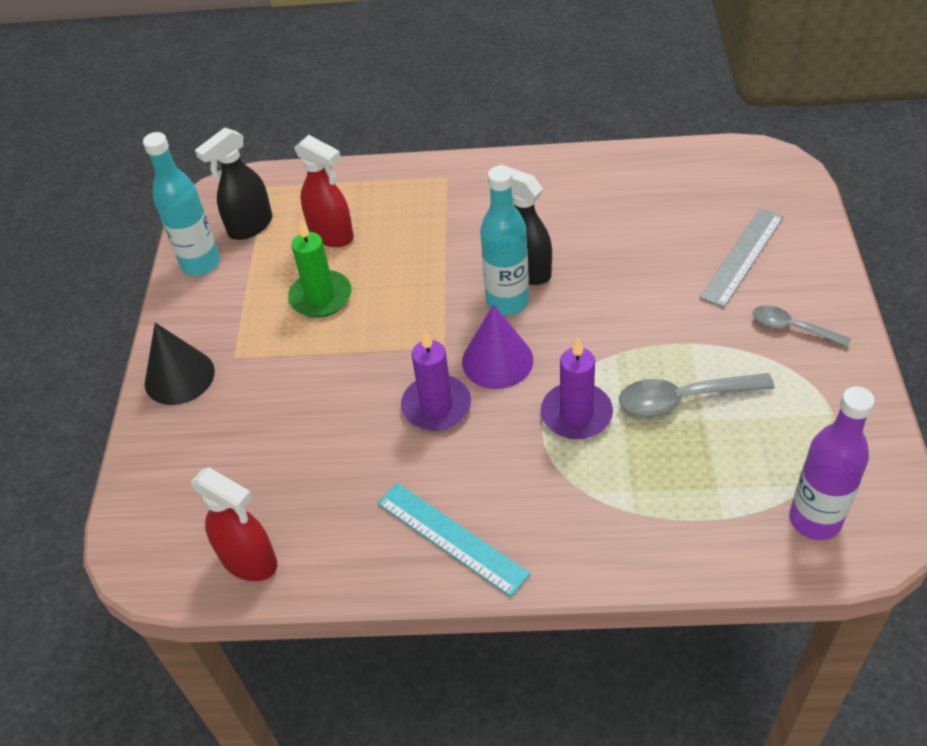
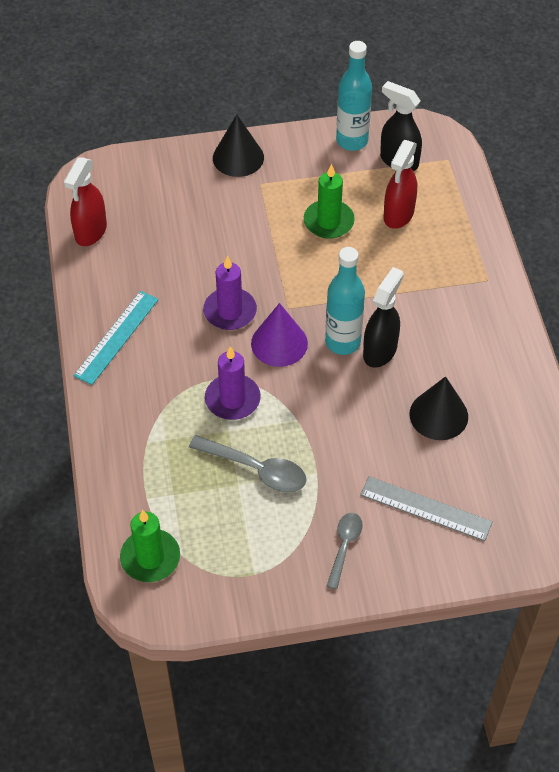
camera: 75 degrees right, 5 degrees up
(621, 233) = (438, 415): none -> black cone
(683, 399) = (256, 469): grey spoon -> grey spoon turned 135 degrees clockwise
(815, 519) = (150, 558): purple bottle -> green candle

